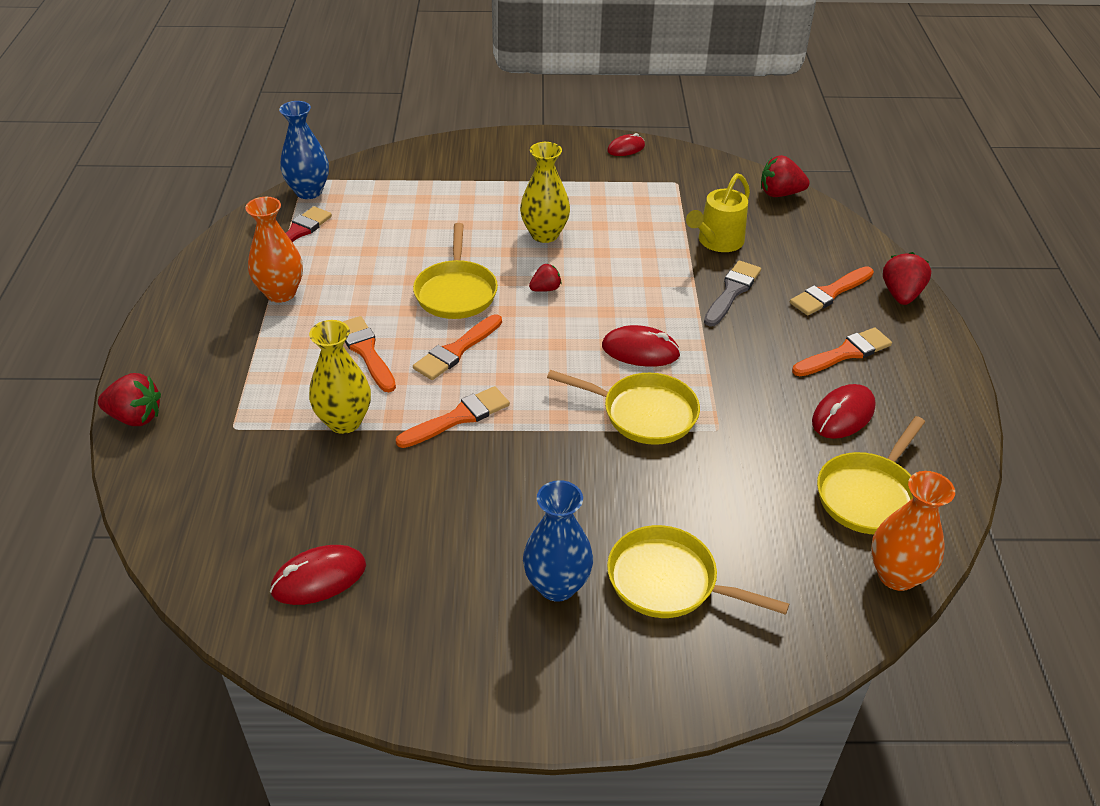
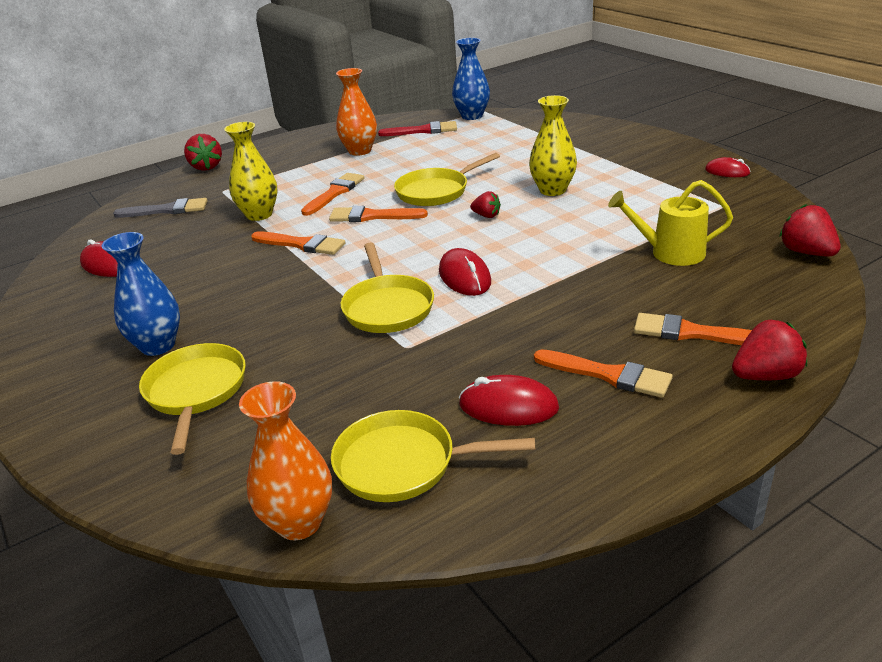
camera: 60 degrees right, 10 degrees down
(732, 291) = (608, 285): grey brush -> grey brush (167, 210)

